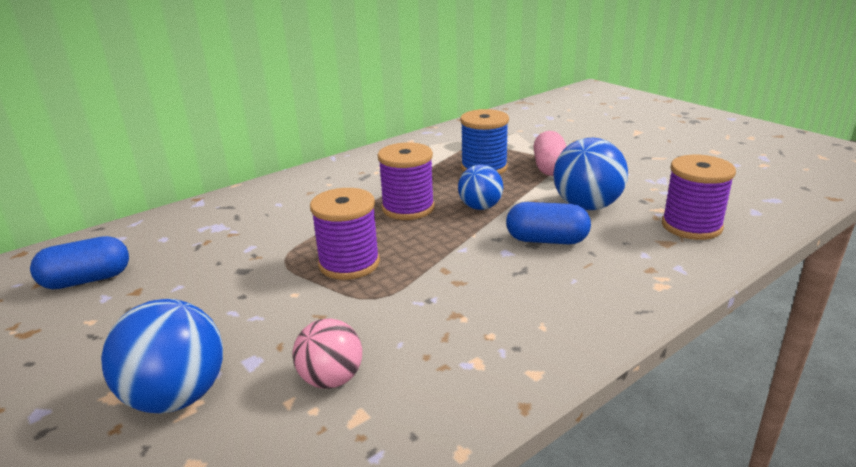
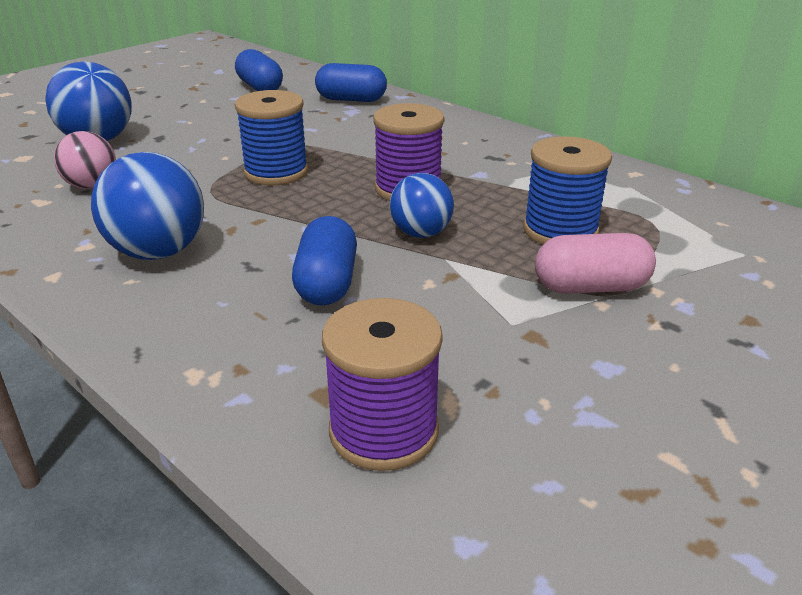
camera: 80 degrees right, 5 degrees up
(186, 226) = (351, 99): none -> blue capsule
(349, 263) = (276, 172): purple spool -> blue spool
(587, 206) = (444, 320): blue ball -> blue ball (158, 252)

